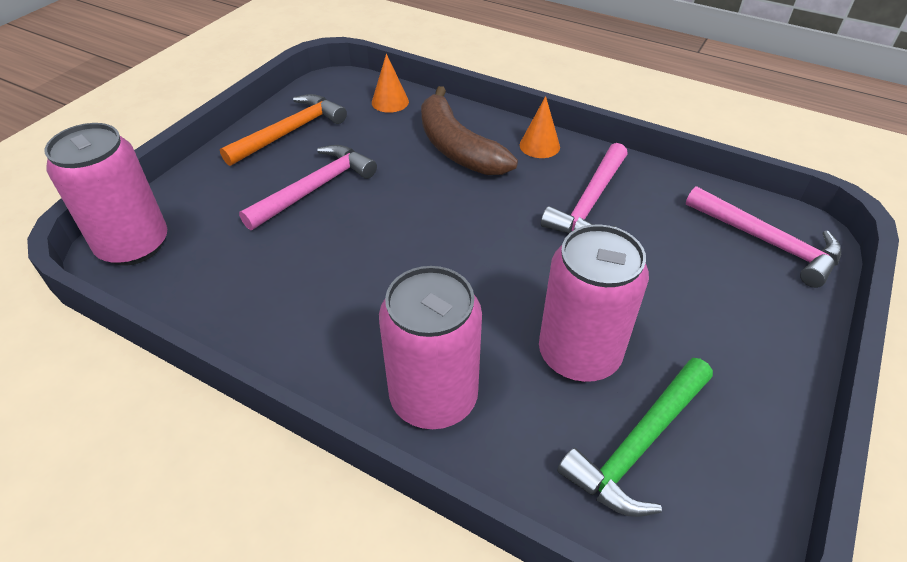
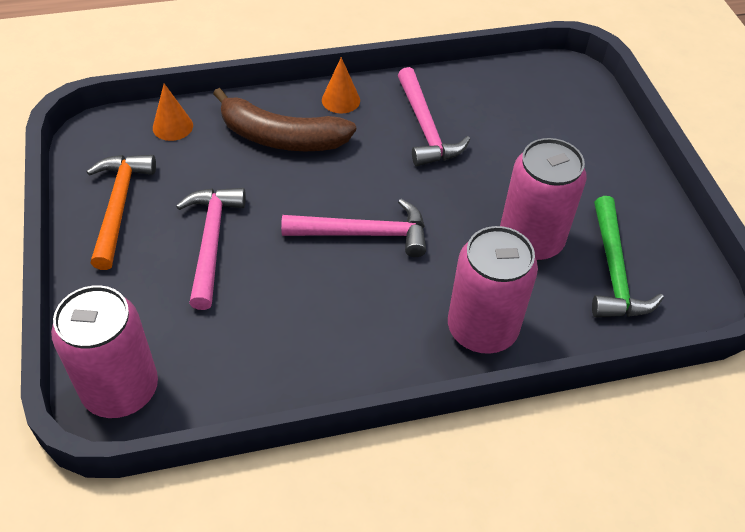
camera: 45 degrees left, 5 degrees up
(767, 242) = (555, 92): pink hammer -> pink hammer (364, 234)

